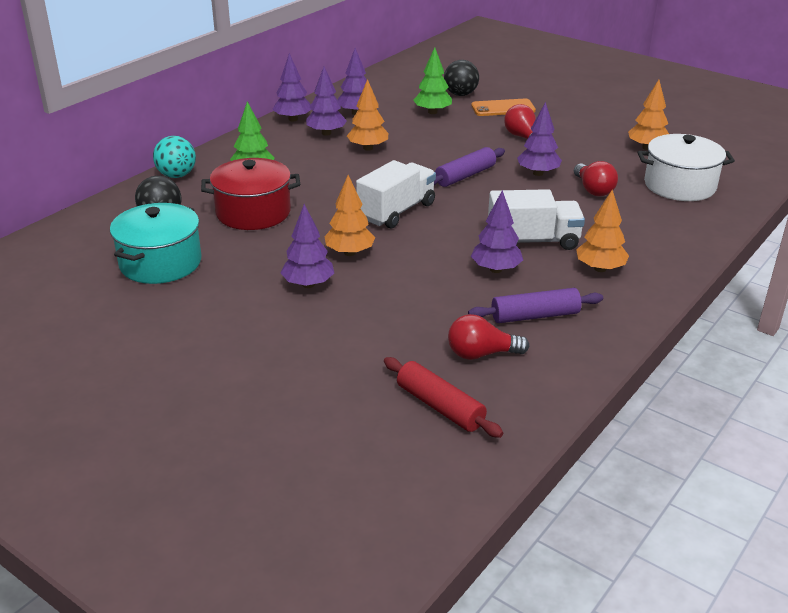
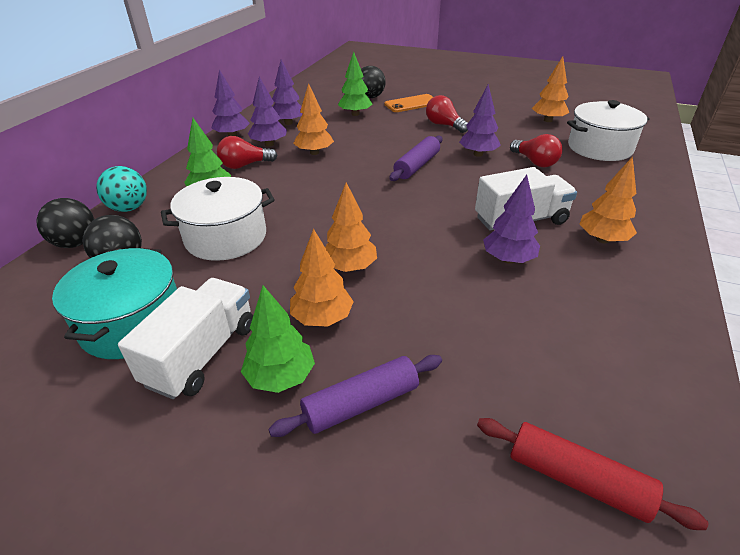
camera: 15 degrees left, 5 degrees up
(127, 198) = (76, 243): none -> black ball
(253, 212) = (226, 237): red pot -> white pot
(259, 315) = (280, 377): none -> green tree
(308, 284) = (322, 318): purple tree -> orange tree
(396, 211) = (374, 211): white truck -> white truck (202, 354)
(481, 354) = (568, 376): red light bulb -> red light bulb (245, 165)
(535, 316) = (585, 309): purple rolling pin -> purple rolling pin (361, 404)

